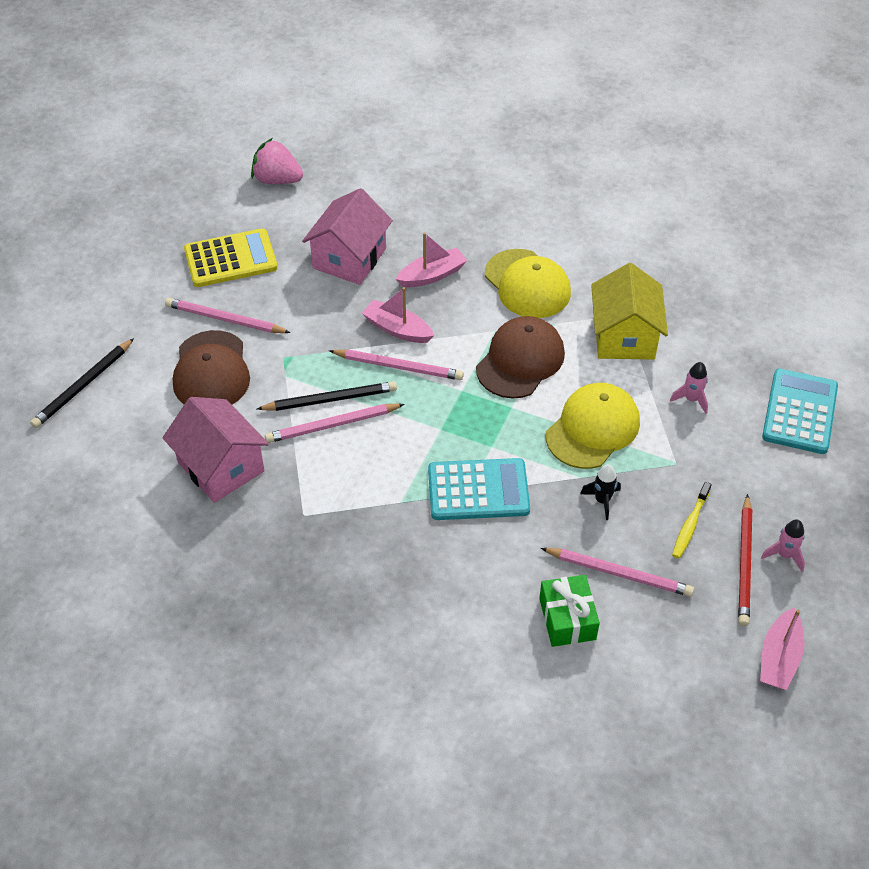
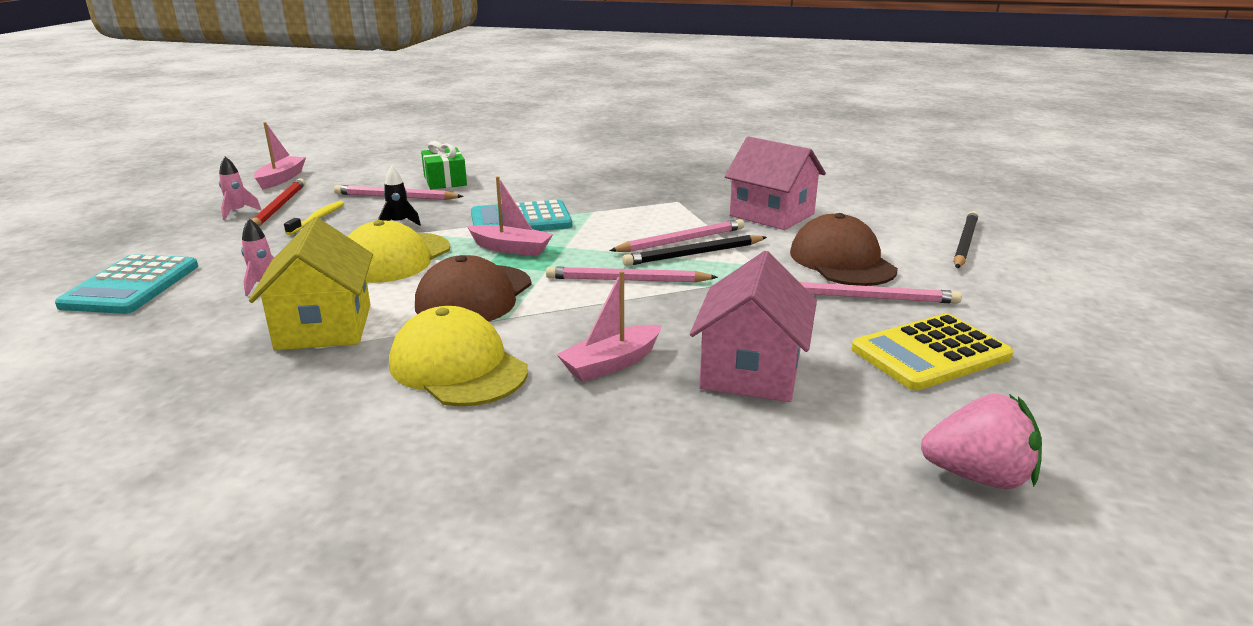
camera: 170 degrees right, 25 degrees down
(397, 329) = (641, 308): pink boat -> pink boat (511, 249)

